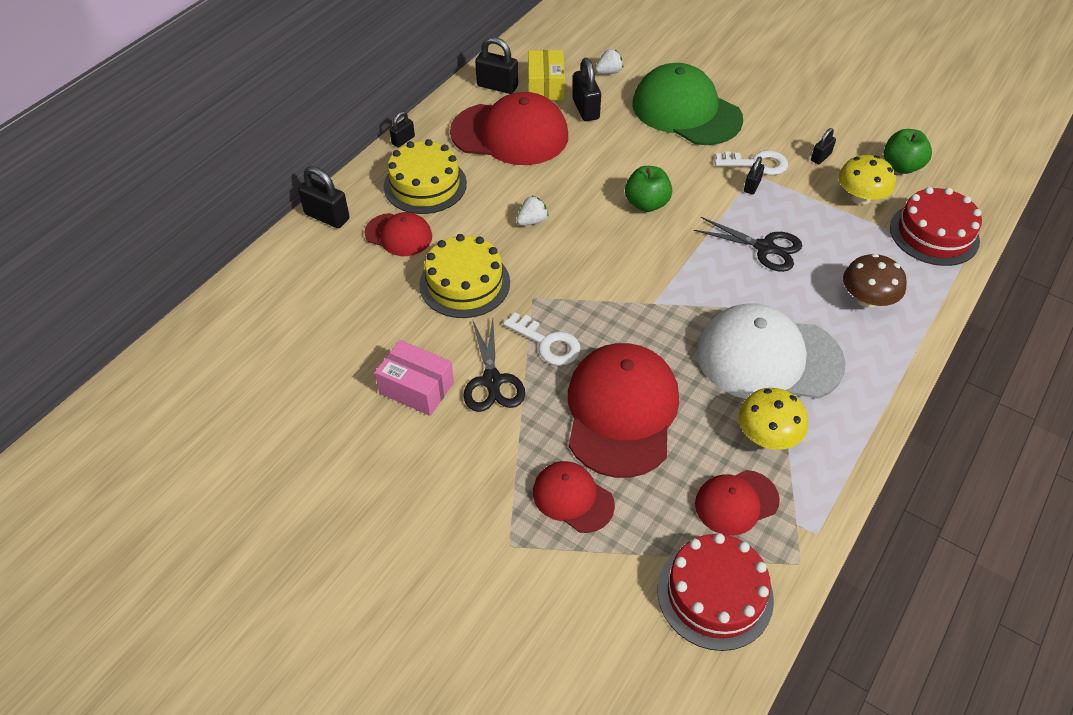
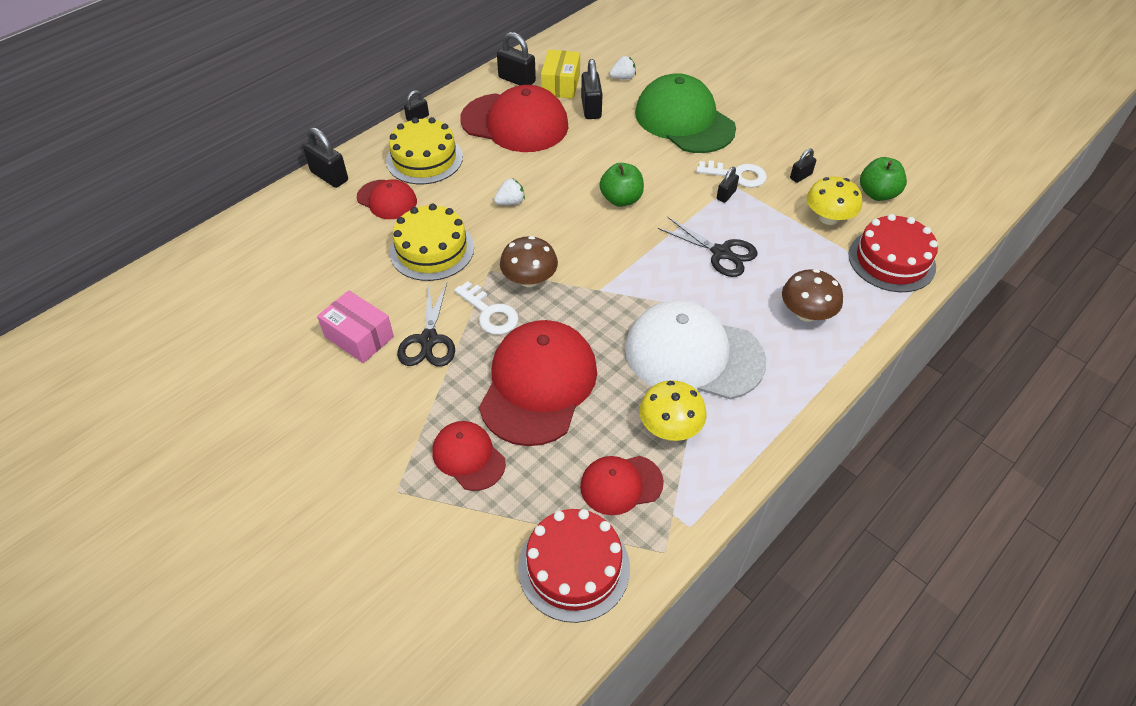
camera: 10 degrees right, 0 degrees up
(578, 302) = (529, 279): none -> brown mushroom

